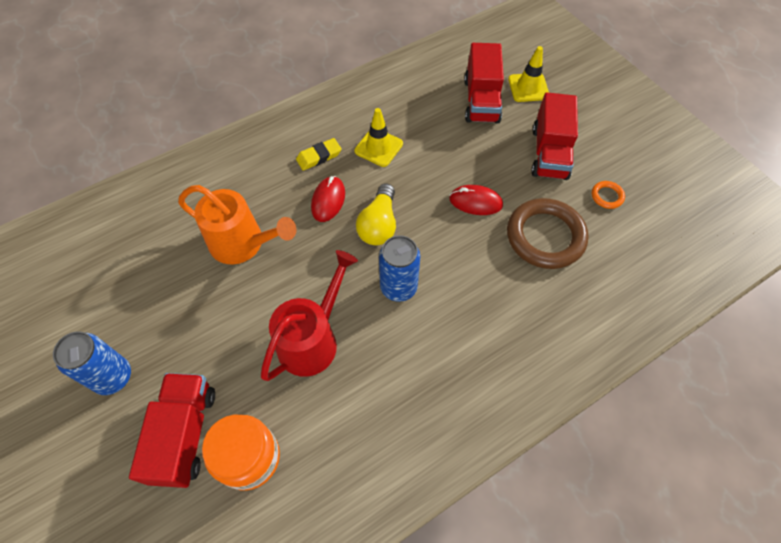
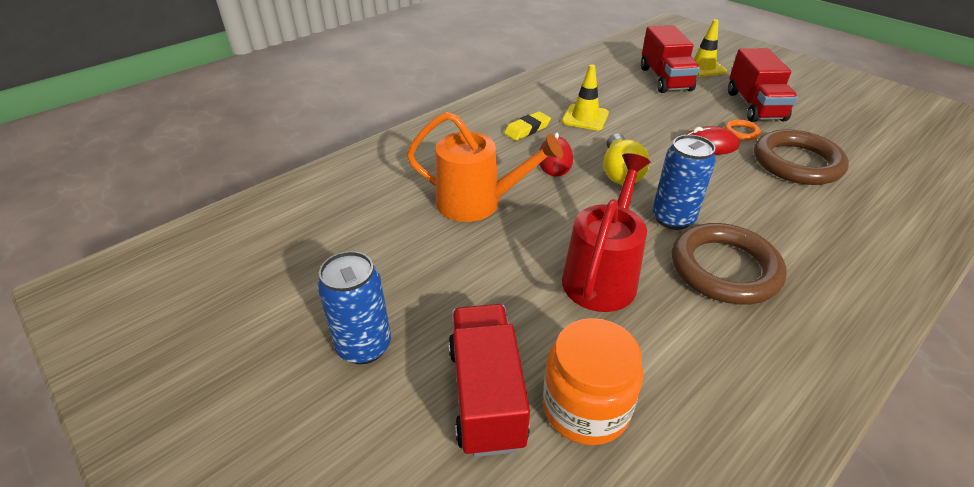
camera: 10 degrees left, 20 degrees down
(413, 349) = (724, 269): none -> brown ring
(607, 196) = (832, 129): orange ring -> orange ring (741, 132)

